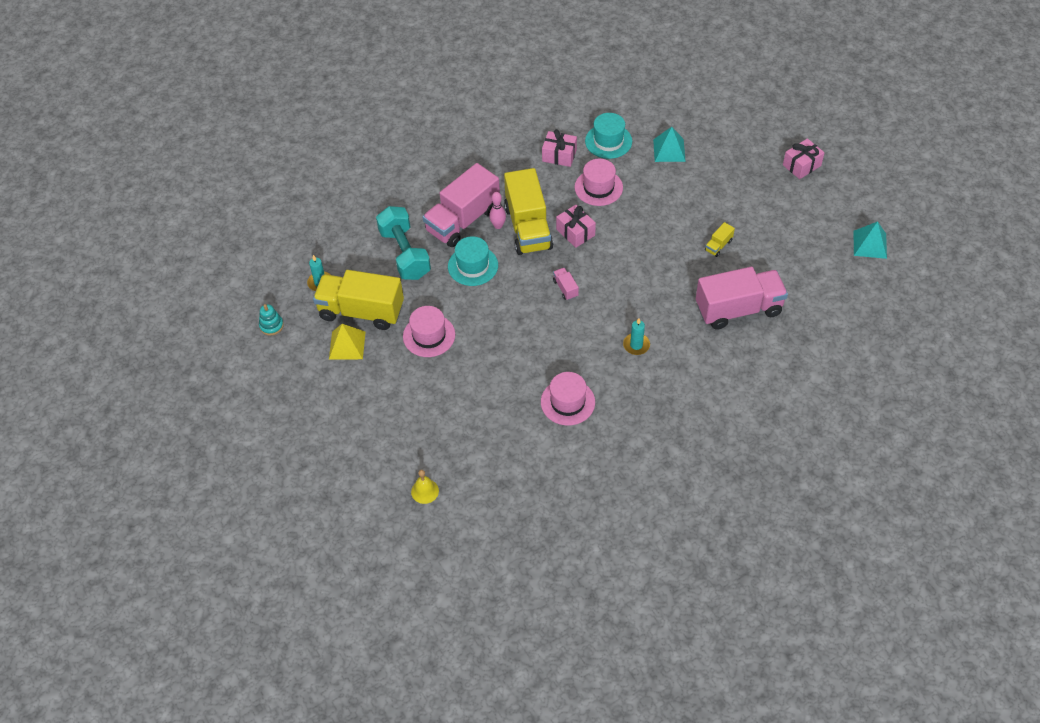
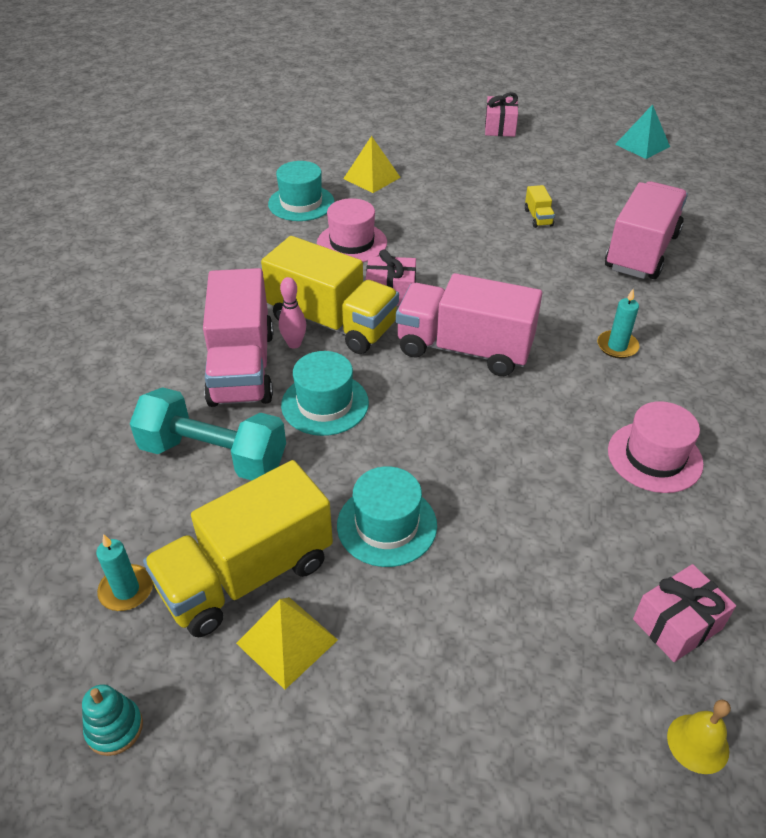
camera: 50 degrees left, 10 degrees down
(429, 335) = (387, 525): pink hat -> turquoise hat
(559, 155) = (267, 242): pink gift -> pink gift (677, 624)
(565, 288) = (464, 349): pink truck -> pink truck, size x2.49
(669, 150) = (372, 178): turquoise pyramid -> yellow pyramid

